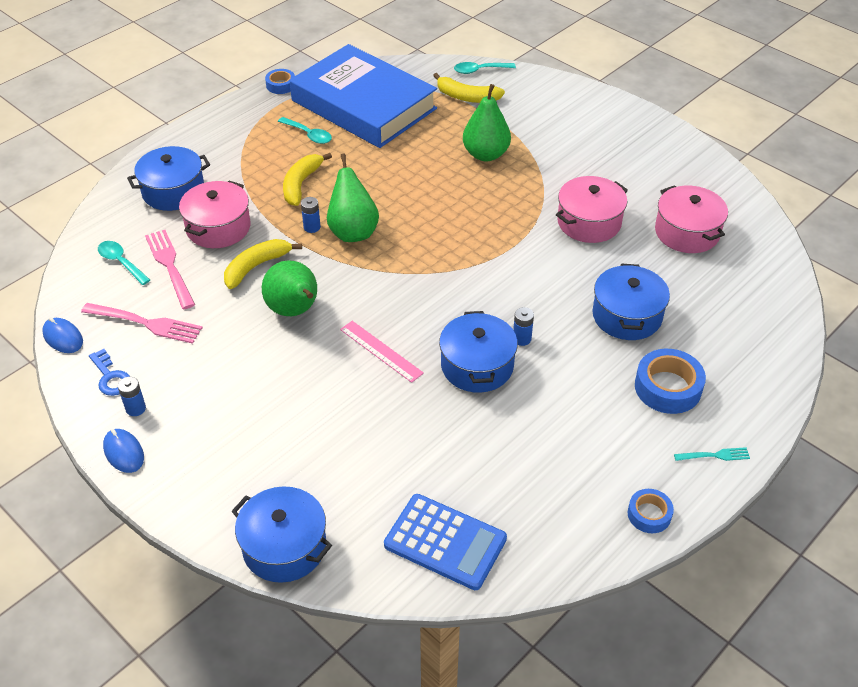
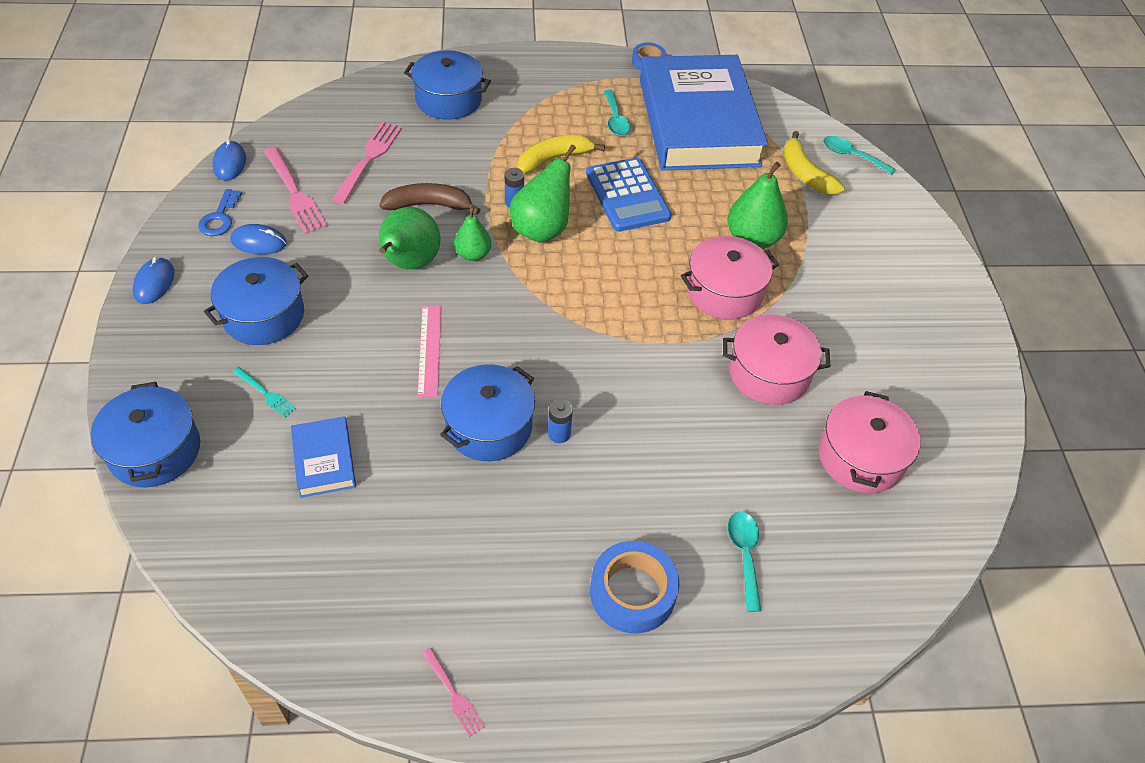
camera: 40 degrees right, 5 degrees up
(121, 262) = (340, 132): turquoise spoon -> turquoise spoon (744, 555)
(135, 408) = (204, 255): blue battery -> none
(166, 372) = (259, 242): none -> blue mouse
(218, 227) = (443, 152): pink pot -> pink pot (724, 292)
(256, 267) = (429, 205): yellow banana -> brown banana
(329, 276) = (473, 254): none -> green pear
(405, 462) = (324, 460): none -> blue book
(445, 542) = (264, 556): blue calculator -> blue calculator (627, 195)
(627, 316) = (686, 491): blue pot -> blue pot (263, 315)
(649, 514) = (453, 694): blue tape -> pink fork
(714, 455) = (589, 698): turquoise fork -> turquoise fork (265, 393)

